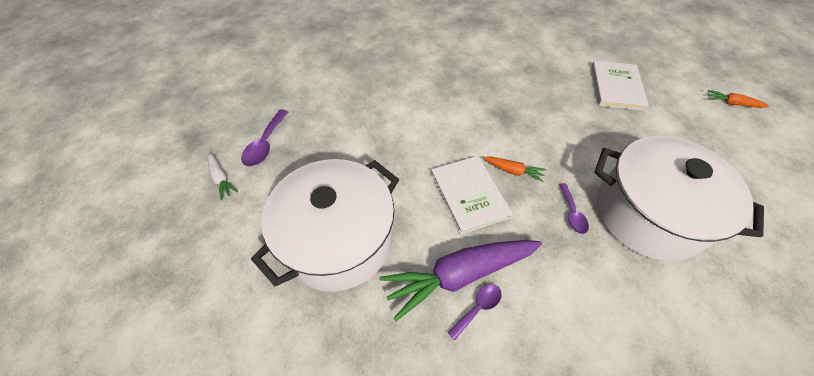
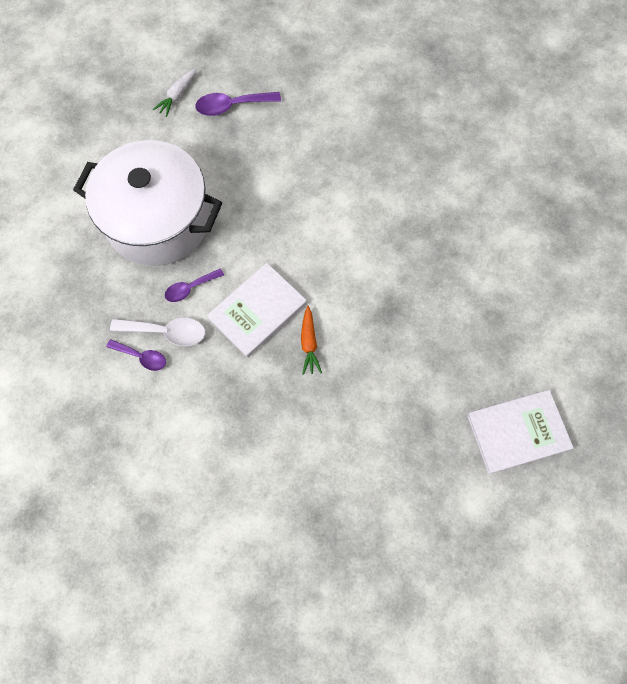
camera: 65 degrees right, 15 degrees up
(460, 275) = (166, 332): purple carrot -> white spoon
(572, 213) = (280, 415): purple spoon -> purple spoon (190, 288)
(648, 214) = (314, 493): white pot -> none
(732, 103) = (569, 592): orange carrot -> none

